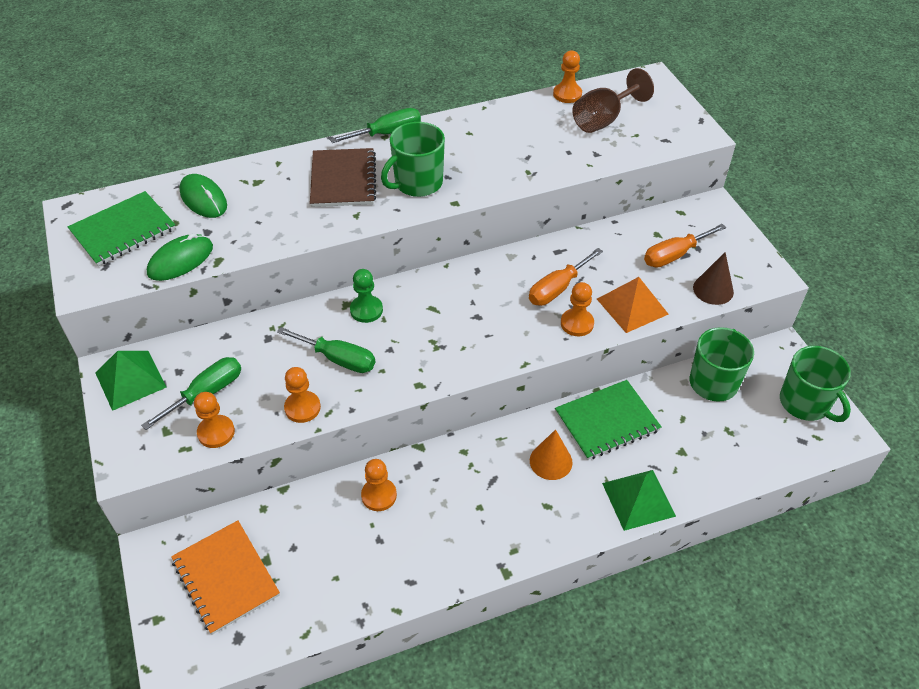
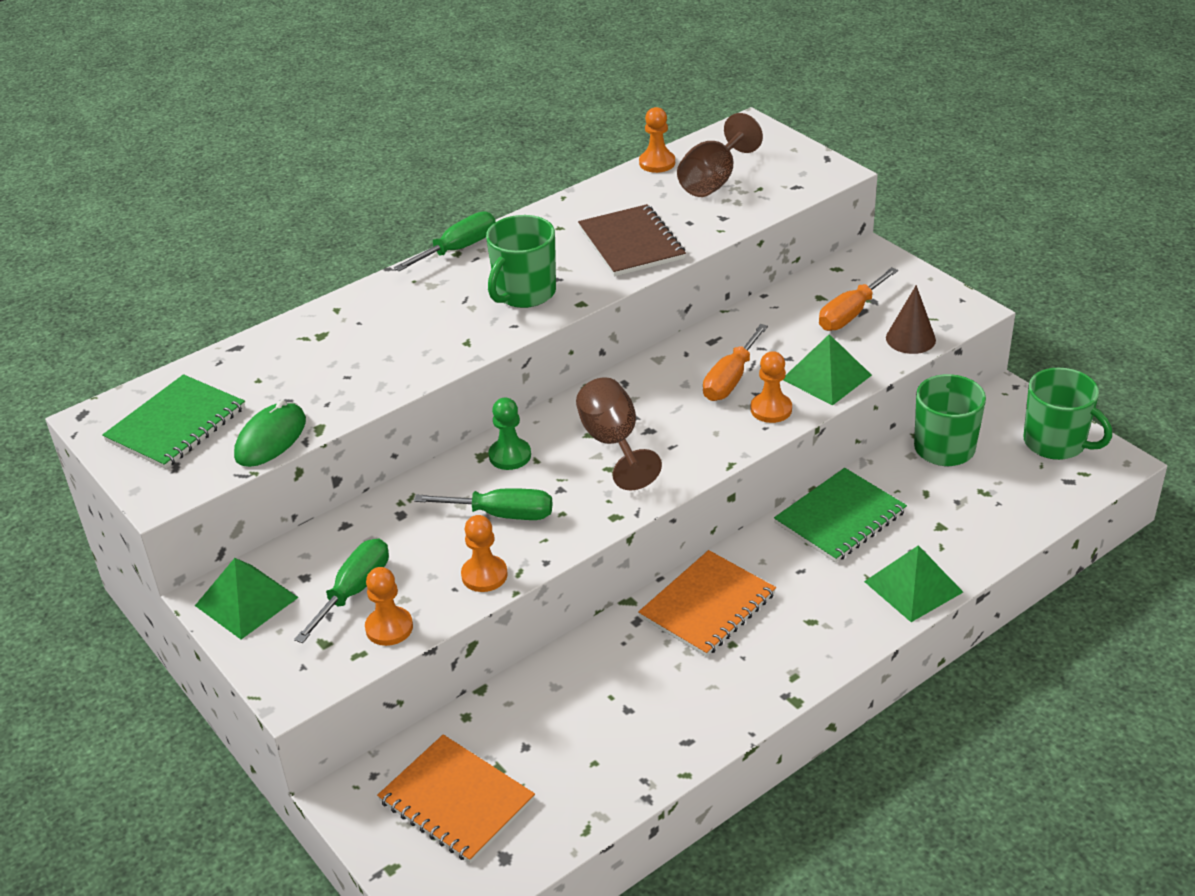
camera: 15 degrees left, 10 degrees down
(203, 199) = (262, 368): green mouse -> none
(343, 180) = (430, 309): brown notebook -> brown notebook (631, 243)
(379, 495) = (604, 664): orange pawn -> none
(446, 320) = (613, 443): none -> brown goblet
(475, 468) = (707, 605): none -> orange notebook
(551, 461) = (794, 575): orange cone -> none
(632, 306) = (826, 377): orange pyramid -> green pyramid

